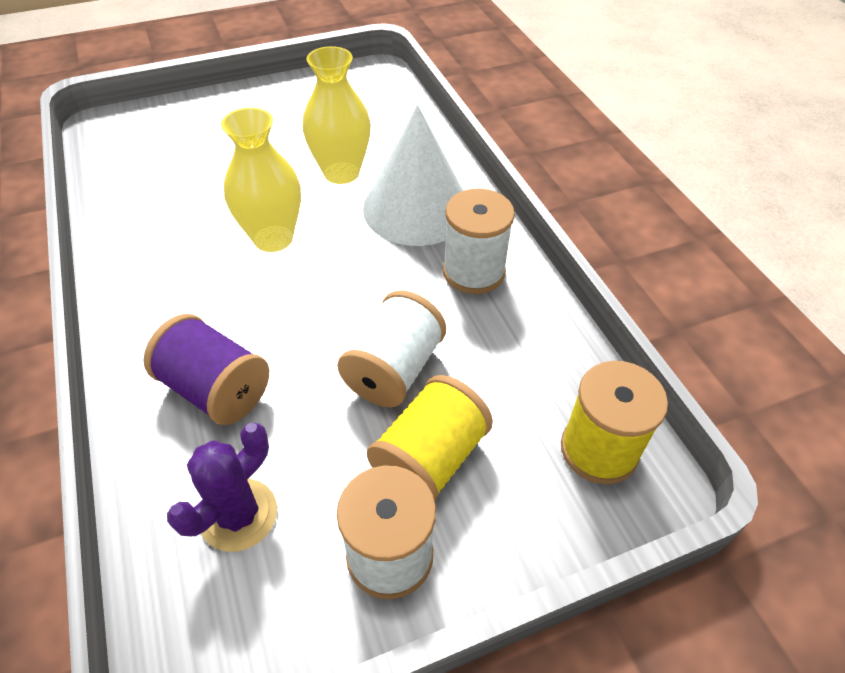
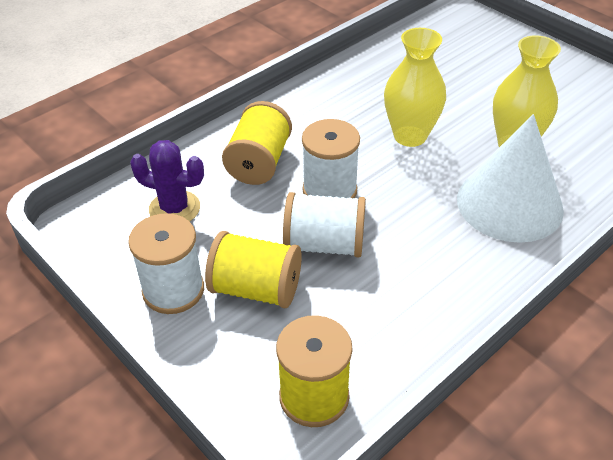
camera: 70 degrees right, 5 degrees down
(216, 389) = (259, 162): purple spool -> yellow spool
(473, 271) = (459, 263): white spool -> white spool (329, 190)

